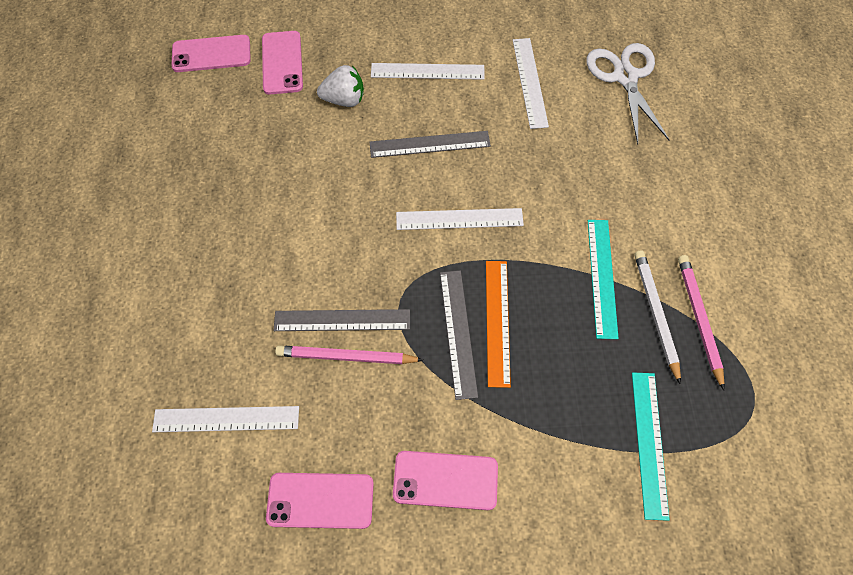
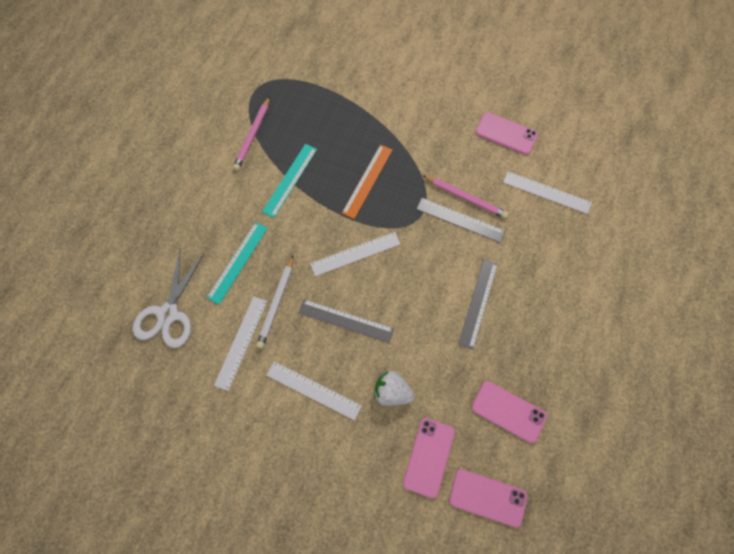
camera: 155 degrees left, 5 degrees up
(445, 480) = (437, 117): pink phone -> pink phone (508, 411)
(458, 332) = (393, 184): grey ruler -> grey ruler (478, 303)
(459, 219) = (355, 254): white ruler -> white ruler turned 45 degrees counterclockwise
(649, 443) = (324, 92): turquoise ruler -> turquoise ruler (238, 262)
(655, 314) = (274, 148): white pencil -> white pencil (276, 303)

